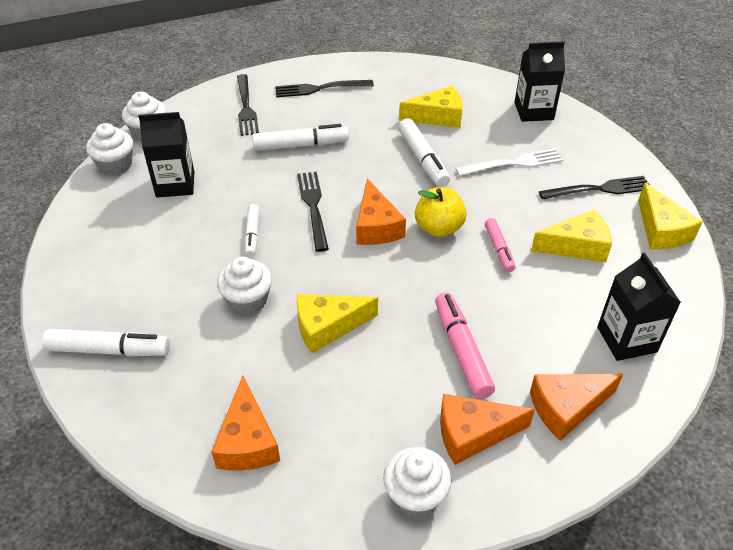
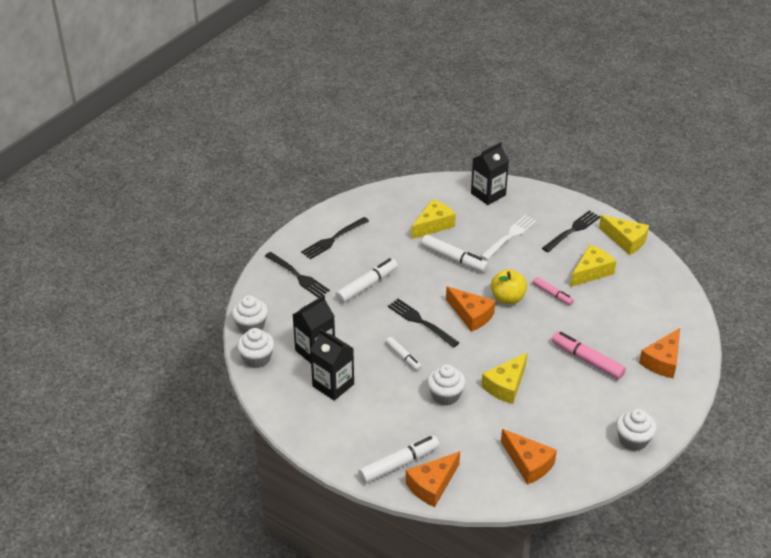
camera: 35 degrees left, 5 degrees down
(473, 433) = (631, 397): orange cheese -> orange cheese (432, 485)
(626, 339) = (660, 311): black carton -> black carton (333, 385)

